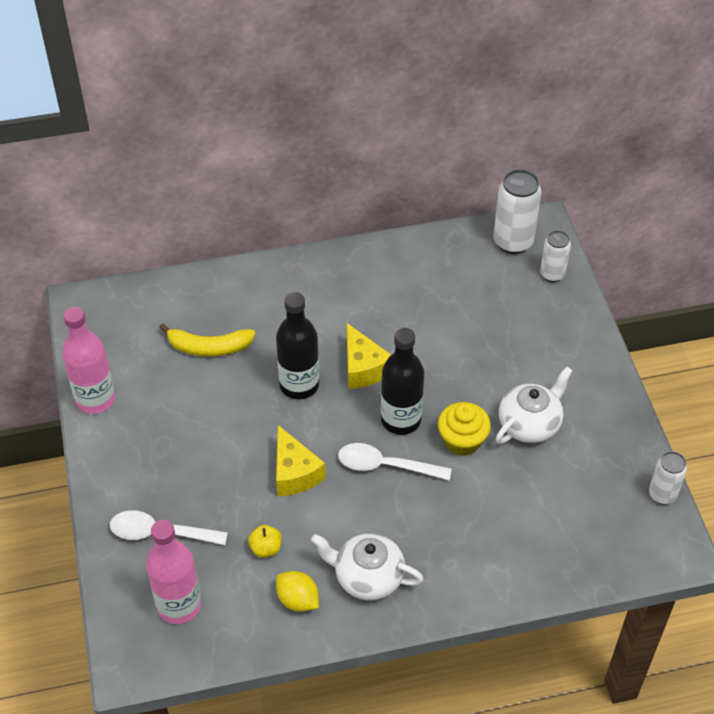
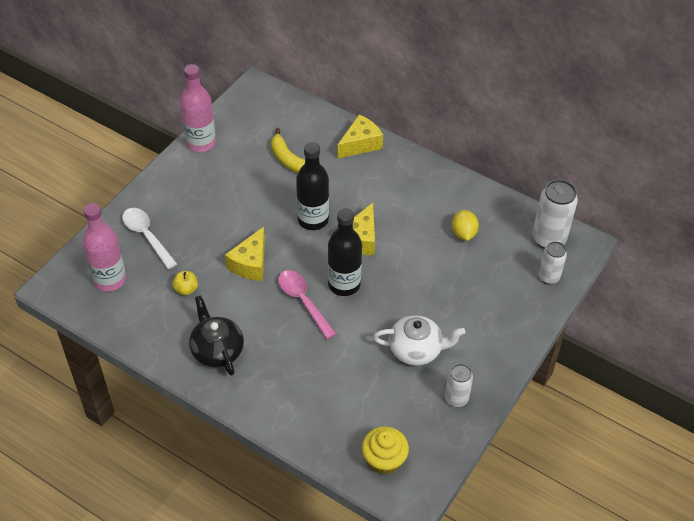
camera: 45 degrees right, 0 degrees up
(253, 282) = (360, 144): none -> yellow cheese
(298, 600) = (168, 329): yellow lemon -> yellow lemon (463, 233)
(367, 577) = (217, 350): white teapot -> black teapot
(385, 466) = (303, 301): white spoon -> pink spoon
(462, 440) = (364, 325): yellow cupcake -> yellow cupcake (384, 460)
(662, 494) = (444, 459): white can -> white can (456, 399)

